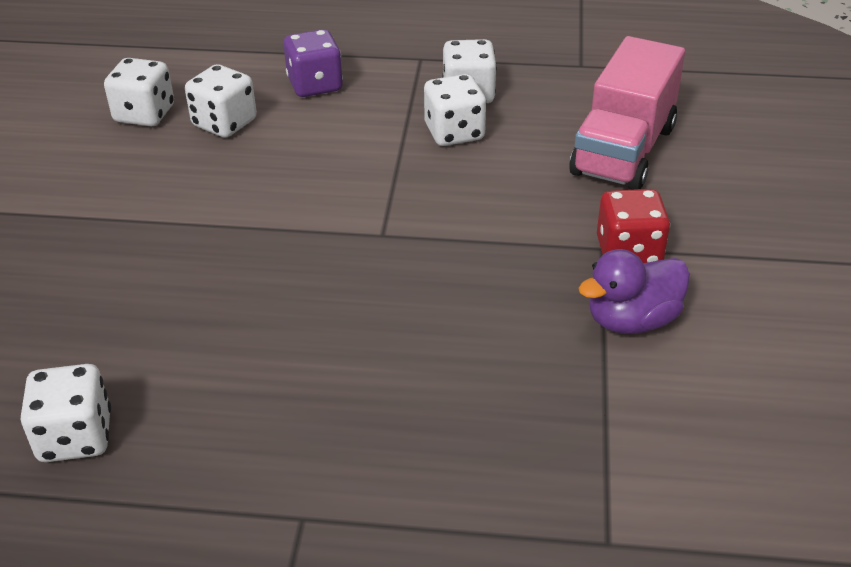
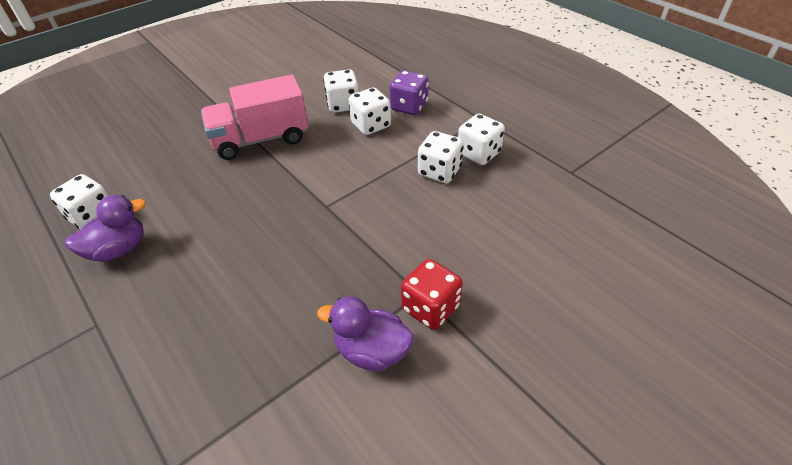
camera: 45 degrees right, 5 degrees up
(144, 114) = (319, 83): white dice -> white dice (371, 125)
(187, 439) = (118, 249): none -> purple duck
(623, 151) = (520, 242): pink truck -> pink truck (261, 139)

